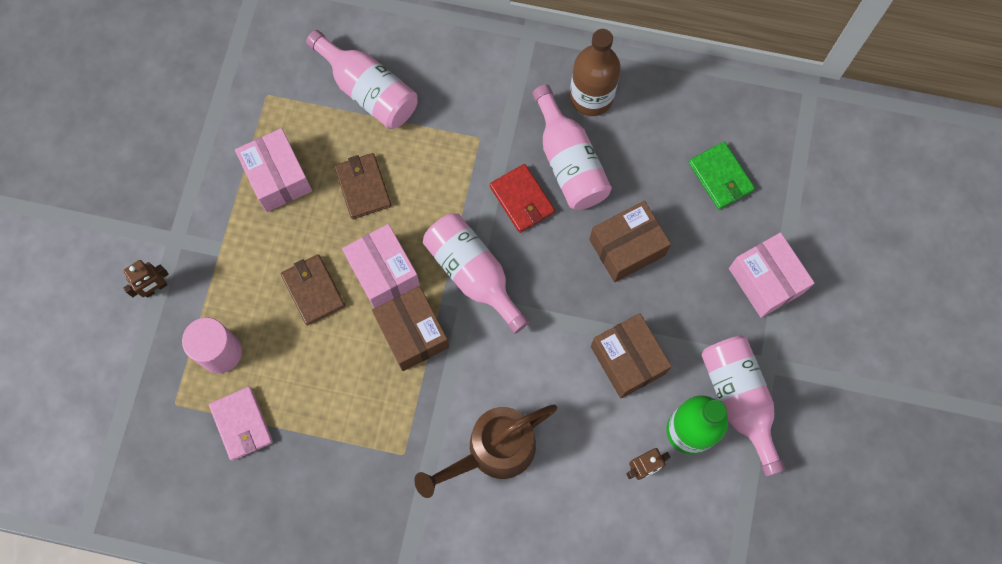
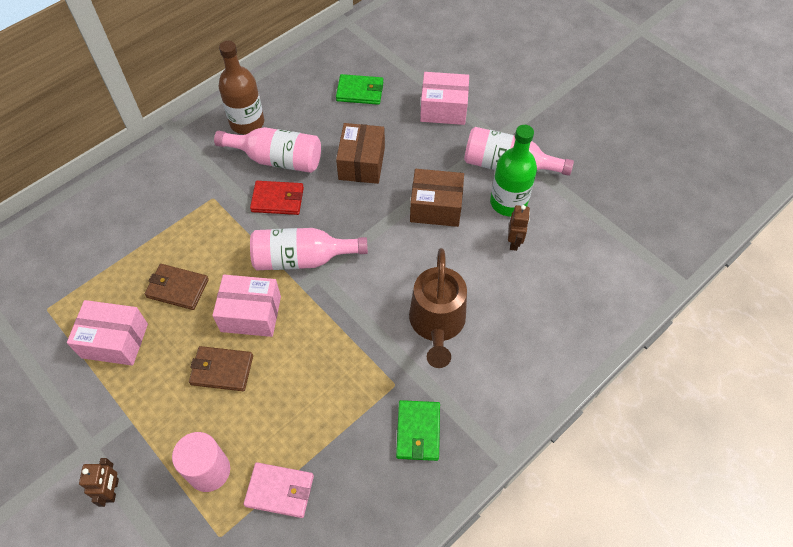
camera: 55 degrees left, 15 degrees down
(368, 90) = (113, 242): pink bottle -> none
(372, 506) = (418, 431): none -> green wallet
(412, 333) = (311, 322): brown box -> none

